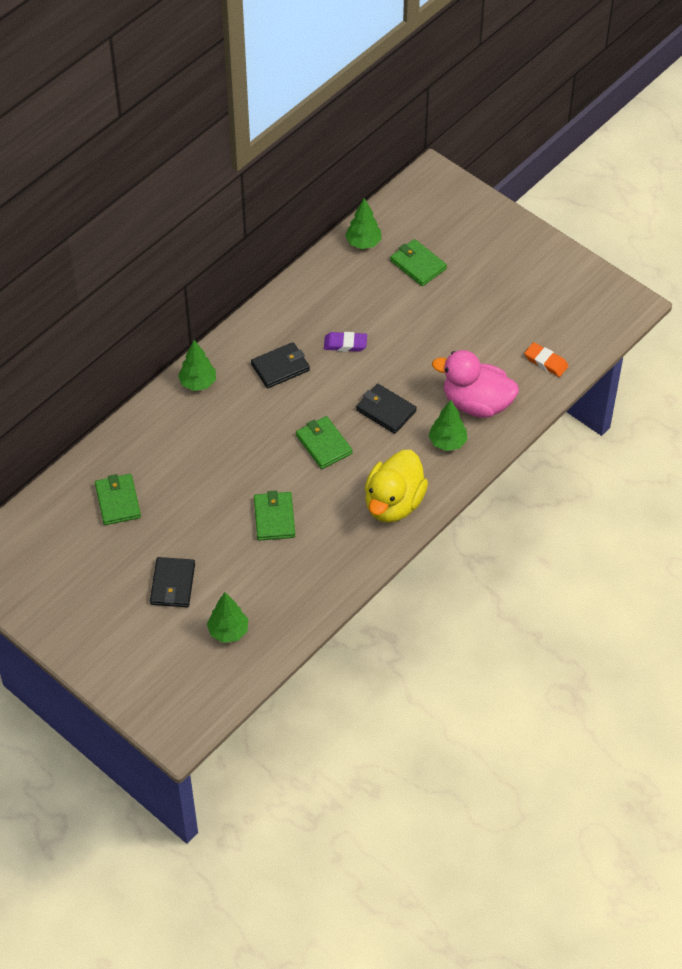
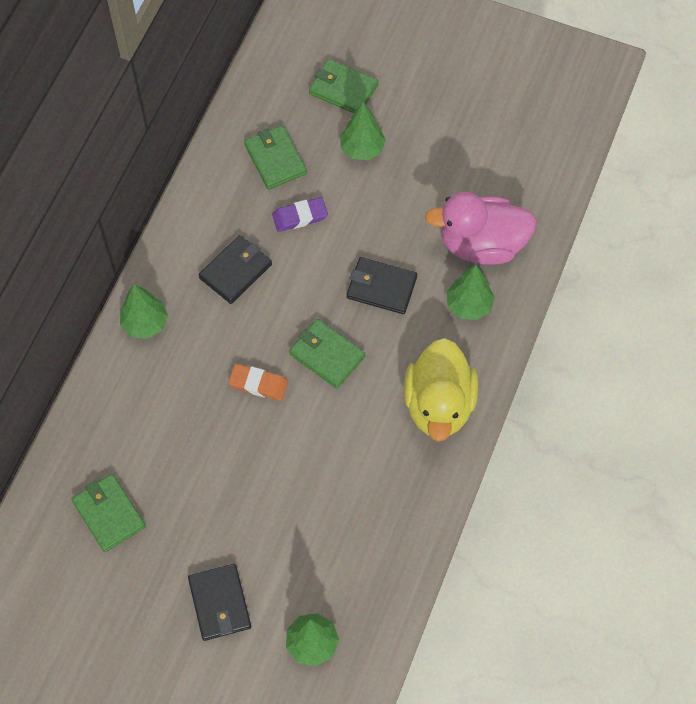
camera: 20 degrees left, 10 degrees up
(274, 518) = (306, 472): green wallet -> green wallet (275, 159)
(363, 243) = (269, 81): green tree -> green tree (362, 149)
(546, 362) = (537, 167): orange eraser -> orange eraser (258, 384)

